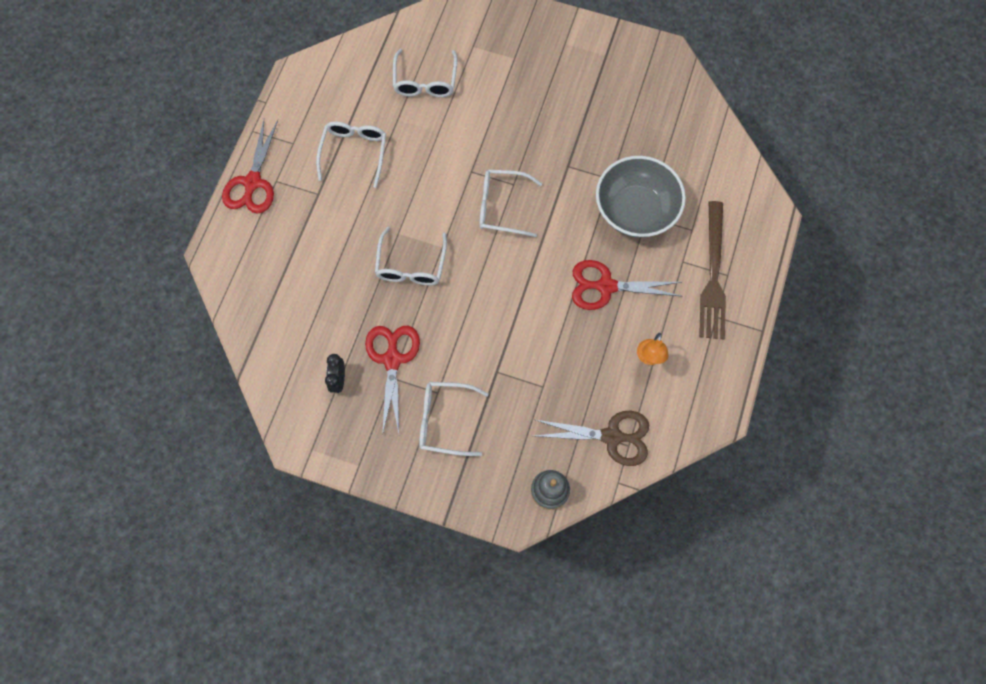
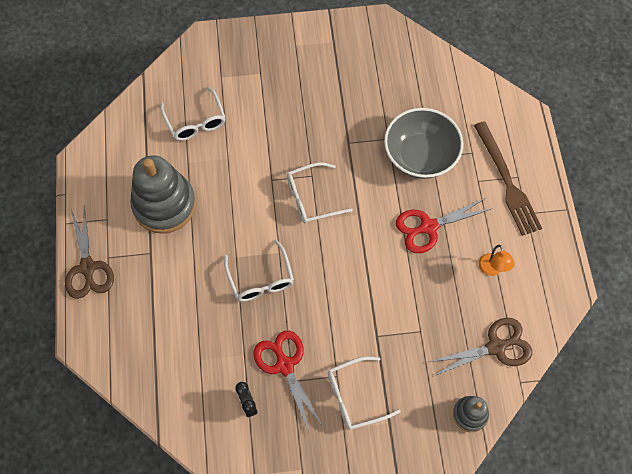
camera: 25 degrees left, 5 degrees down
(252, 183) = (87, 268): red scissors -> brown scissors
(354, 152) = (164, 205): white glasses -> grey stacking toy

